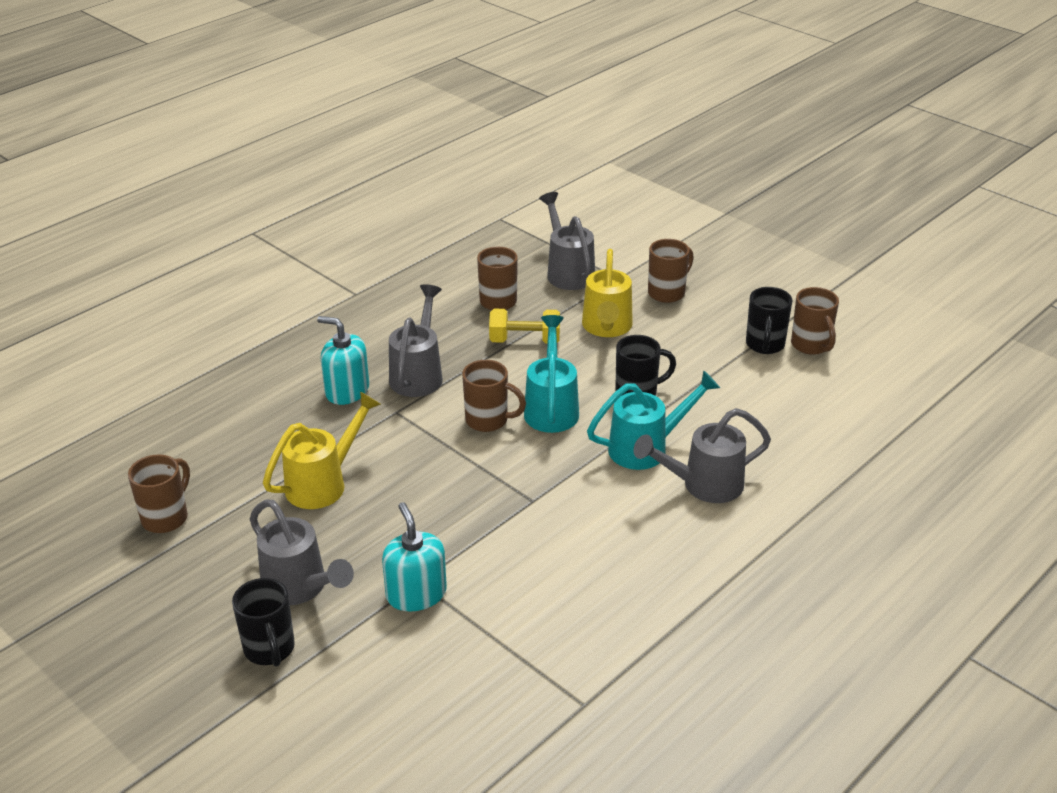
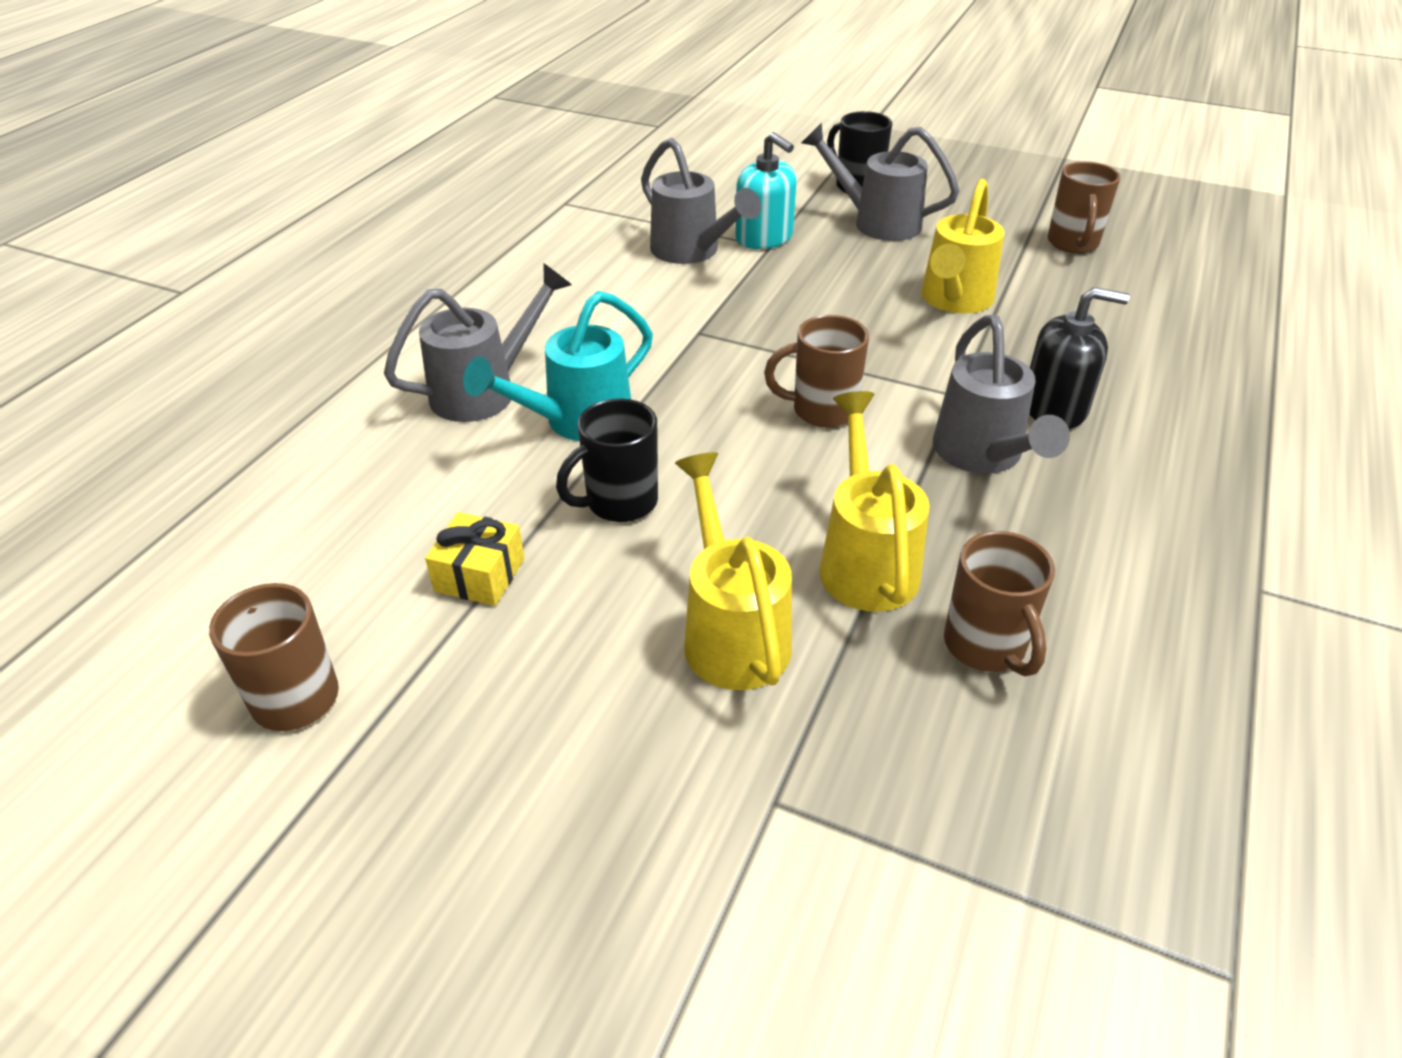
camera: 160 degrees right, 5 degrees up
(347, 391) = (1054, 407): turquoise soap dispenser -> black soap dispenser
(524, 341) = (865, 560): yellow dumbbell -> yellow watering can
(551, 408) = (743, 448): turquoise watering can -> none
(568, 272) = (903, 786): grey watering can -> grey watering can (692, 252)
(667, 292) = (639, 779): brown mug -> none
(721, 375) = (479, 575): none -> yellow gift
(765, 345) = (396, 670): black mug -> none

